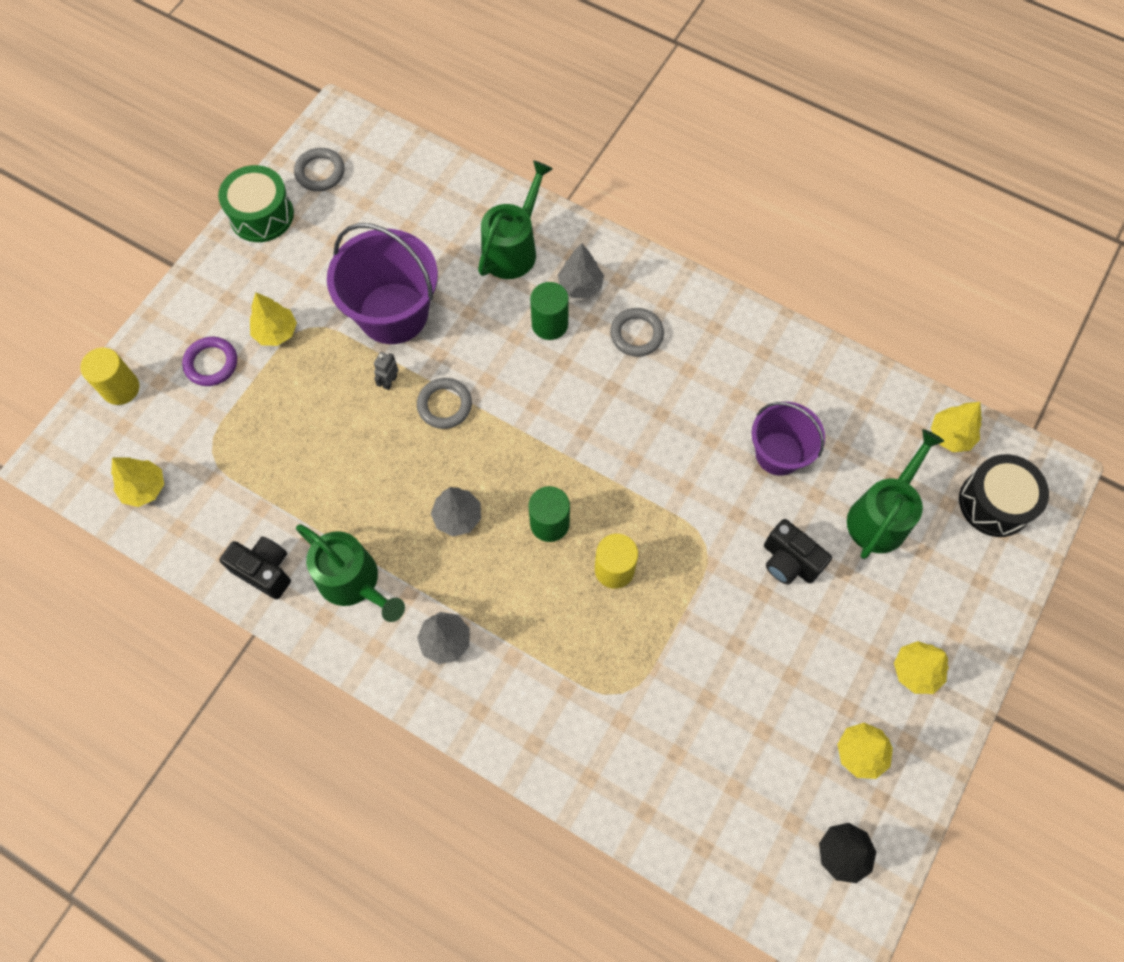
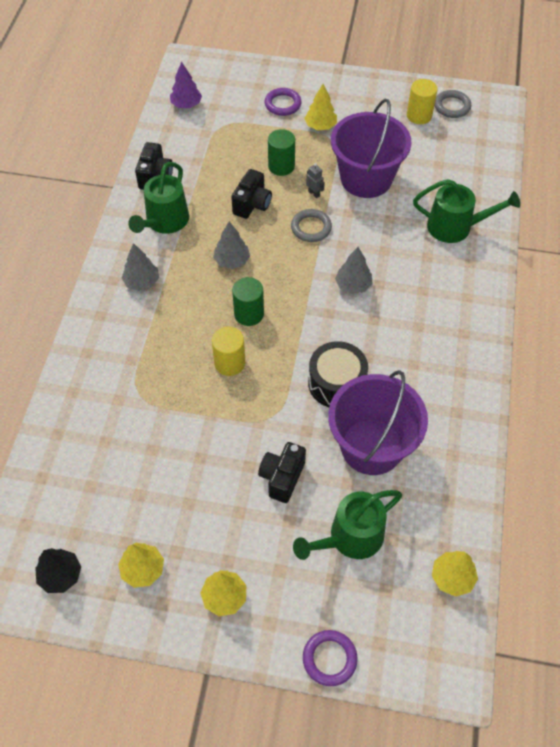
camera: 70 degrees right, 10 degrees down
(121, 388) = (246, 71): yellow cylinder -> yellow cylinder (419, 115)
(144, 488) = (186, 104): yellow tree -> purple tree
(261, 215) = (401, 90): green drum -> none
(374, 461) = (252, 204): none -> black camera
(389, 381) = (314, 193): grey robot -> grey robot turned 45 degrees clockwise
(549, 324) = (405, 267): green cylinder -> green cylinder (281, 166)
(580, 286) = (448, 276): grey tree -> grey tree (353, 285)
(636, 334) = (426, 322): grey ring -> none
(778, 453) = (371, 446): purple bucket -> purple bucket, size x1.56
(881, 516) = (350, 537): green watering can -> green watering can turned 135 degrees clockwise
(994, 503) = (404, 630): black drum -> black drum (336, 383)
(1008, 585) = (329, 659): none -> purple ring

